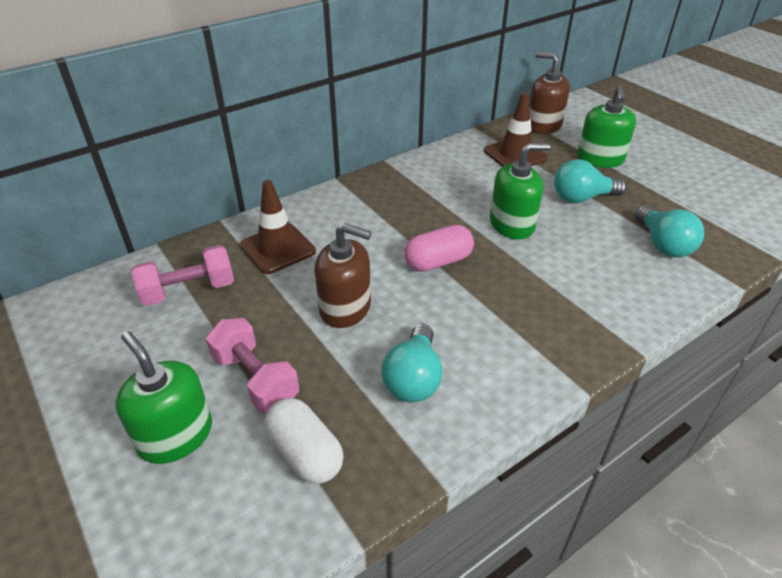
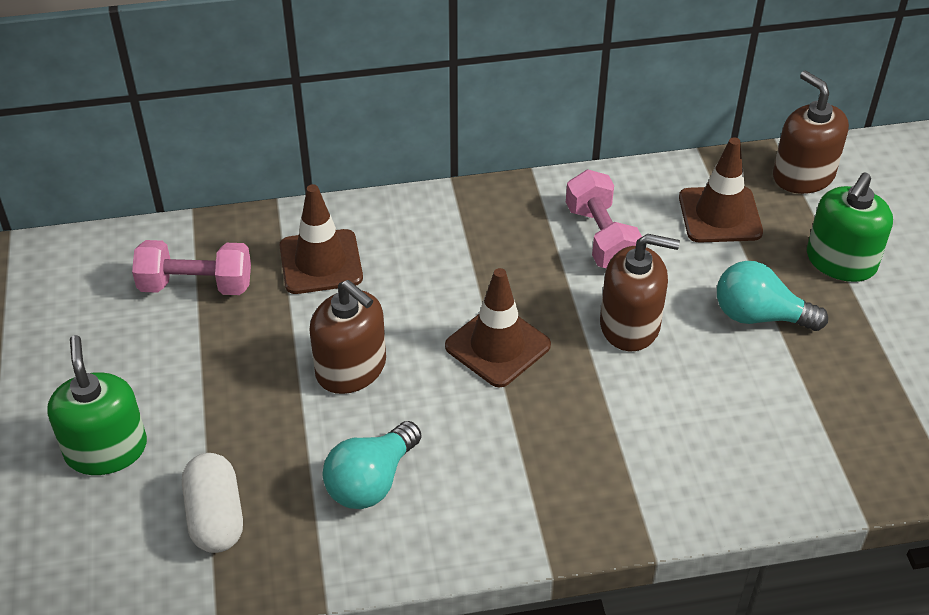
camera: 25 degrees right, 5 degrees up
(255, 379) = (210, 419): pink dumbbell -> pink dumbbell (601, 238)
(438, 262) = (497, 346): pink capsule -> brown traffic cone
(512, 225) = (630, 325): green soap dispenser -> brown soap dispenser
(663, 245) = (813, 425): turquoise light bulb -> none

